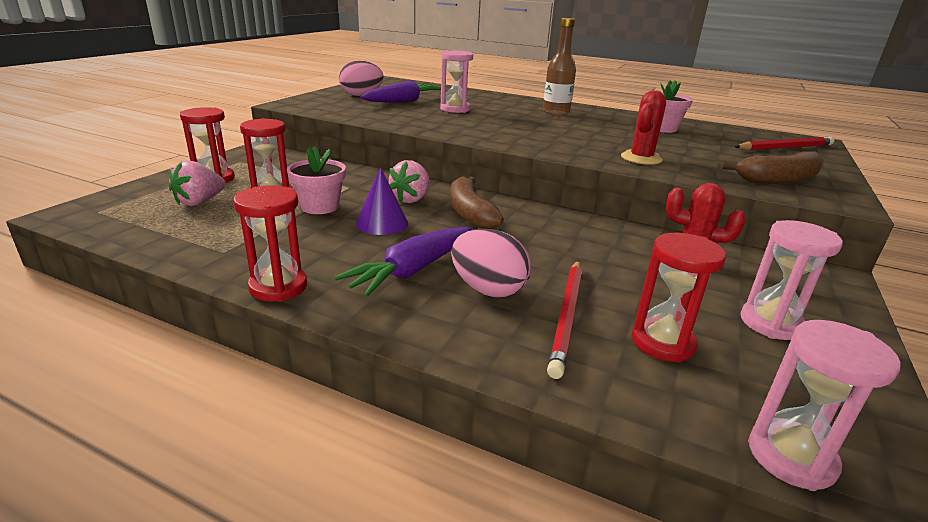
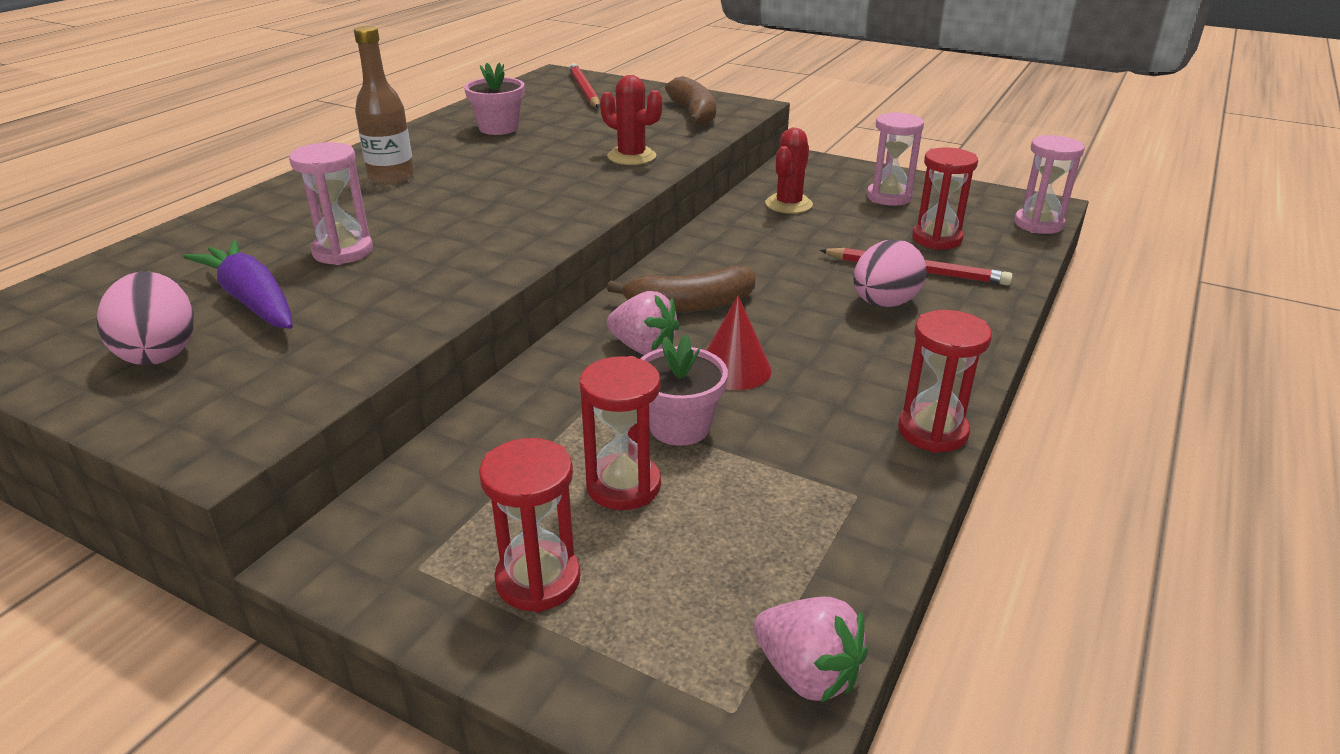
camera: 85 degrees left, 5 degrees up
(199, 202) = (670, 568): pink strawberry -> pink strawberry (807, 674)
(382, 223) = (734, 369): purple cone -> red cone
(412, 270) = (859, 344): purple carrot -> none

